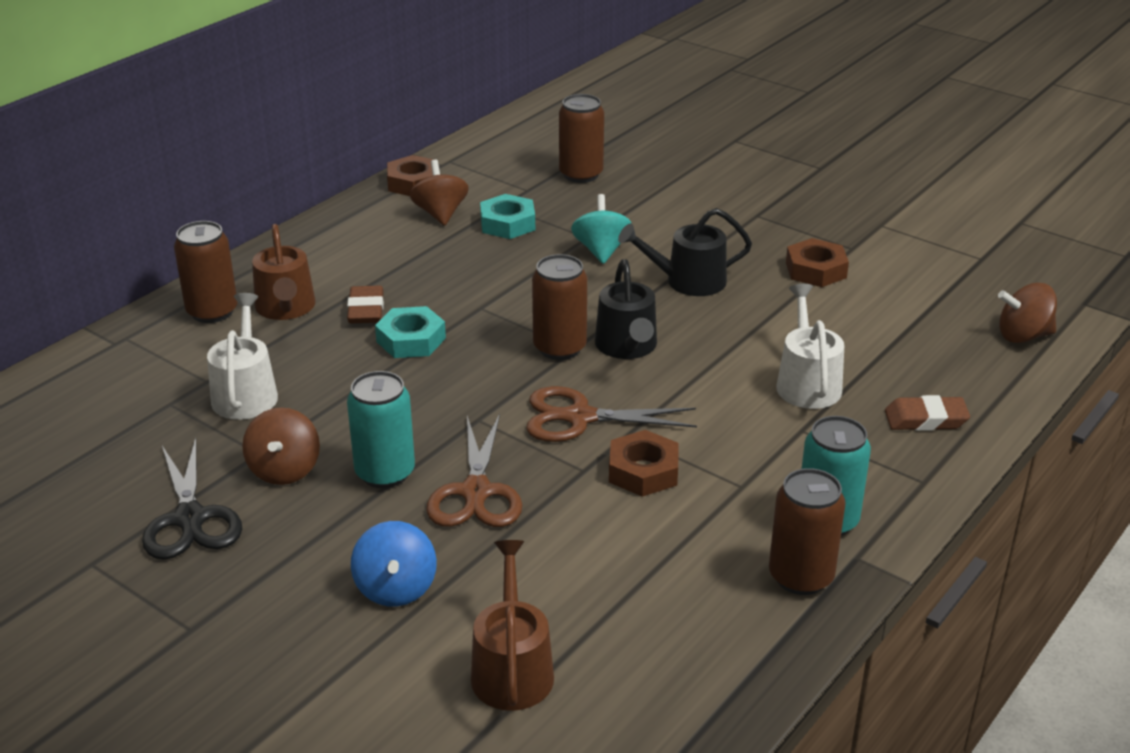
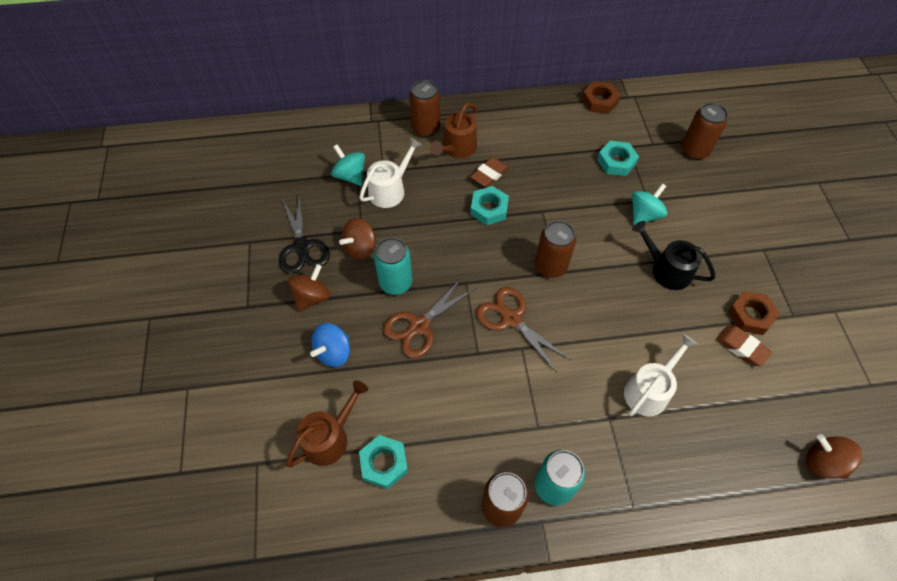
camera: 45 degrees right, 25 degrees up
(162, 411) = (350, 176): none -> turquoise spinning top
(190, 519) = (302, 247): black scissors -> black scissors turned 45 degrees counterclockwise
(440, 214) = (590, 132): brown spinning top -> brown spinning top (312, 297)
(617, 640) = (384, 463): none -> turquoise nut
(627, 346) = (584, 291): black watering can -> none
(643, 471) = (503, 377): brown nut -> none
(925, 419) = (686, 470): brown eraser -> brown eraser (741, 347)

